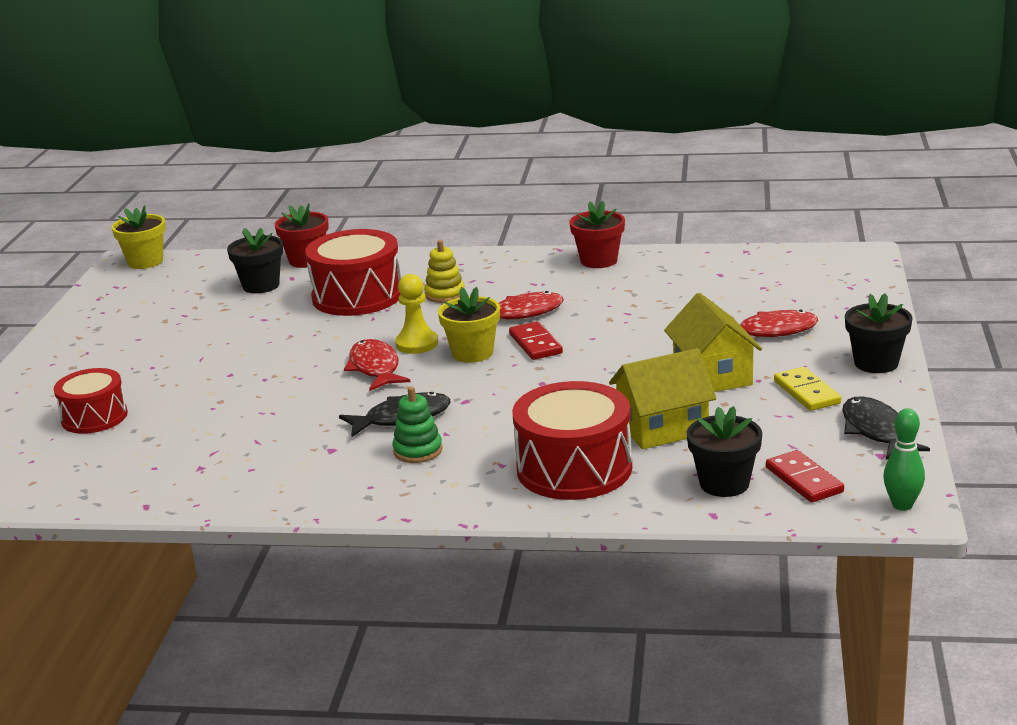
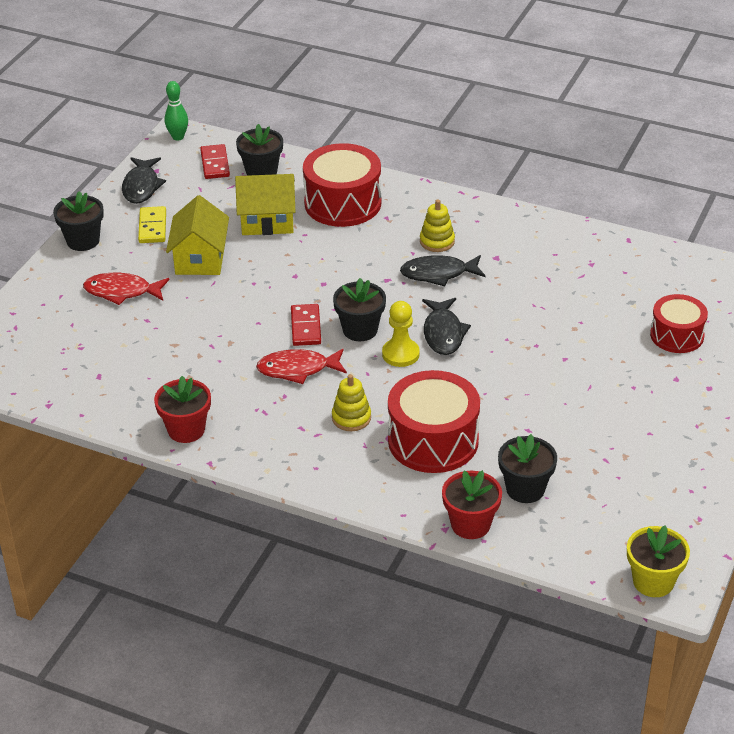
camera: 165 degrees left, 15 degrees up
(375, 368) = (443, 333): red fish -> black fish
(418, 451) = (437, 241): green stacking toy -> yellow stacking toy
(472, 353) = (360, 330): yellow flower pot -> black flower pot

